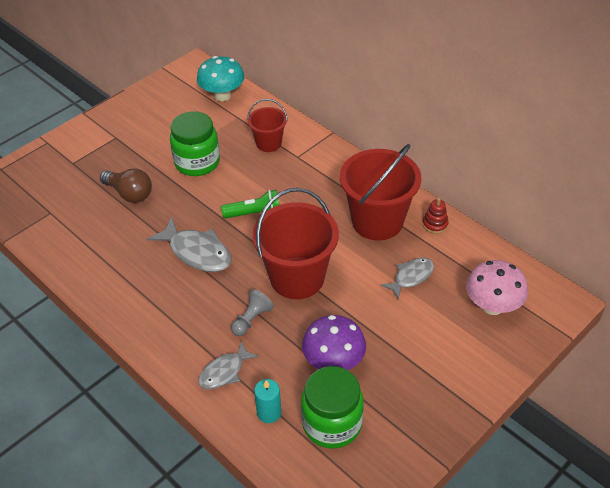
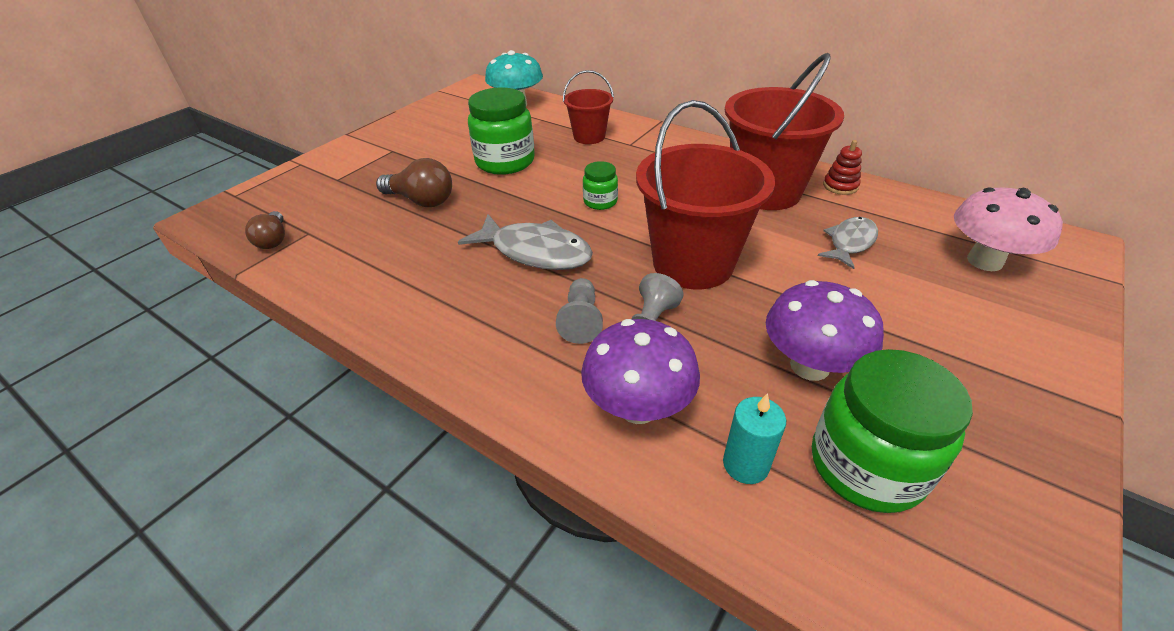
camera: 10 degrees left, 5 degrees down
(27, 215) = (273, 240): none -> brown light bulb
(210, 310) = (581, 320): none -> grey pawn
(224, 372) = (638, 407): grey fish -> purple mushroom
(254, 214) = (600, 202): green flashlight -> green jar

